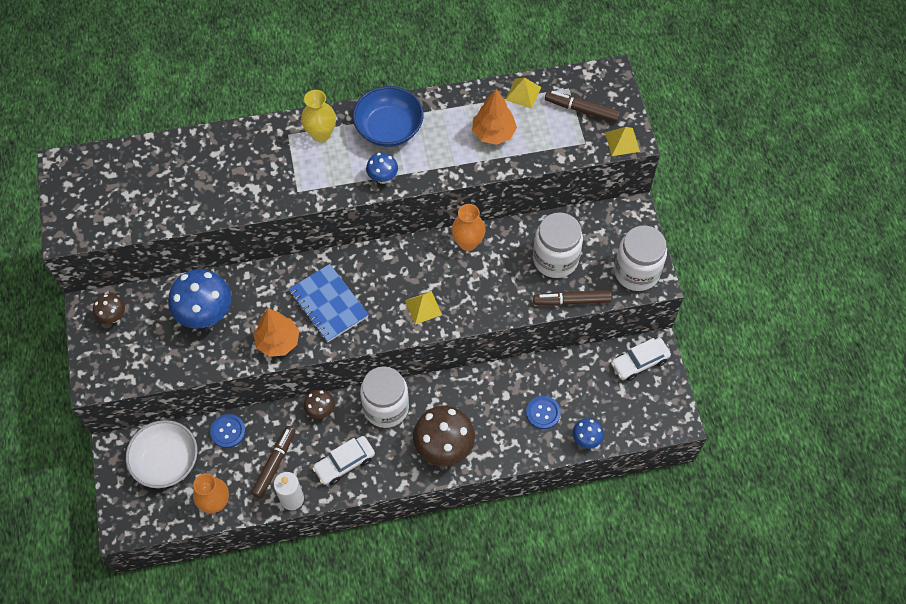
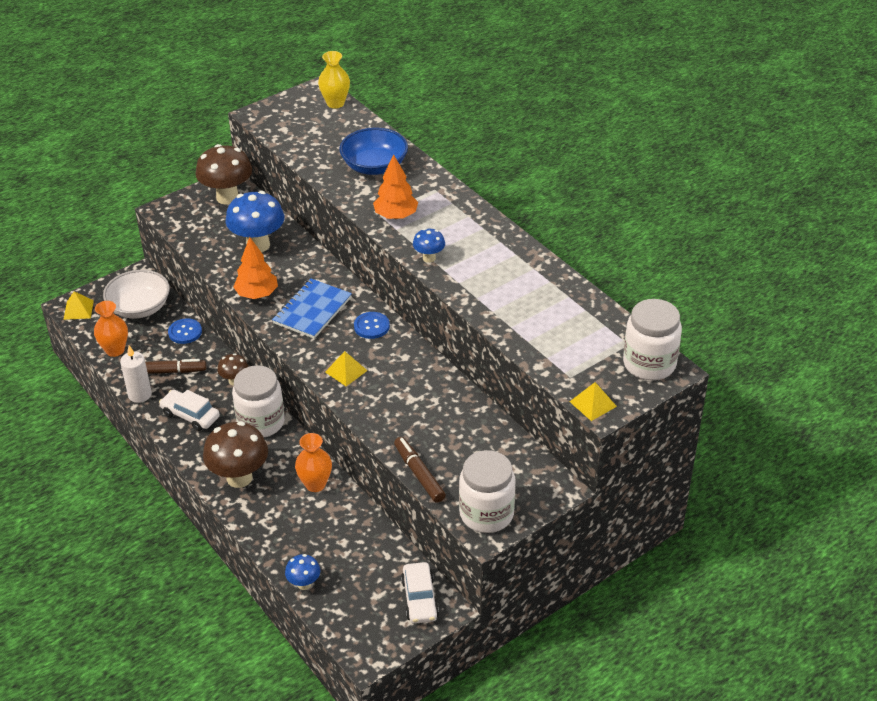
camera: 65 degrees right, 20 degrees down
(113, 317) = (227, 197): brown mushroom -> brown mushroom, size x1.95
(321, 134) = (449, 207): yellow vase -> yellow vase (335, 103)
(389, 128) = (486, 244): blue bowl -> blue bowl (374, 166)
(468, 242) = (436, 377): orange vase -> orange vase (315, 484)
(493, 133) = (532, 310): orange tree -> orange tree (396, 216)
(523, 93) = (595, 315): yellow pyramid -> yellow pyramid (78, 310)
(543, 413) = (316, 539): blue button -> blue button (371, 326)
(555, 259) = (460, 445): white jar -> white jar (649, 364)
(581, 110) = (609, 362): brown marker -> none
(639, 362) = (419, 599): white car -> white car turned 135 degrees counterclockwise

